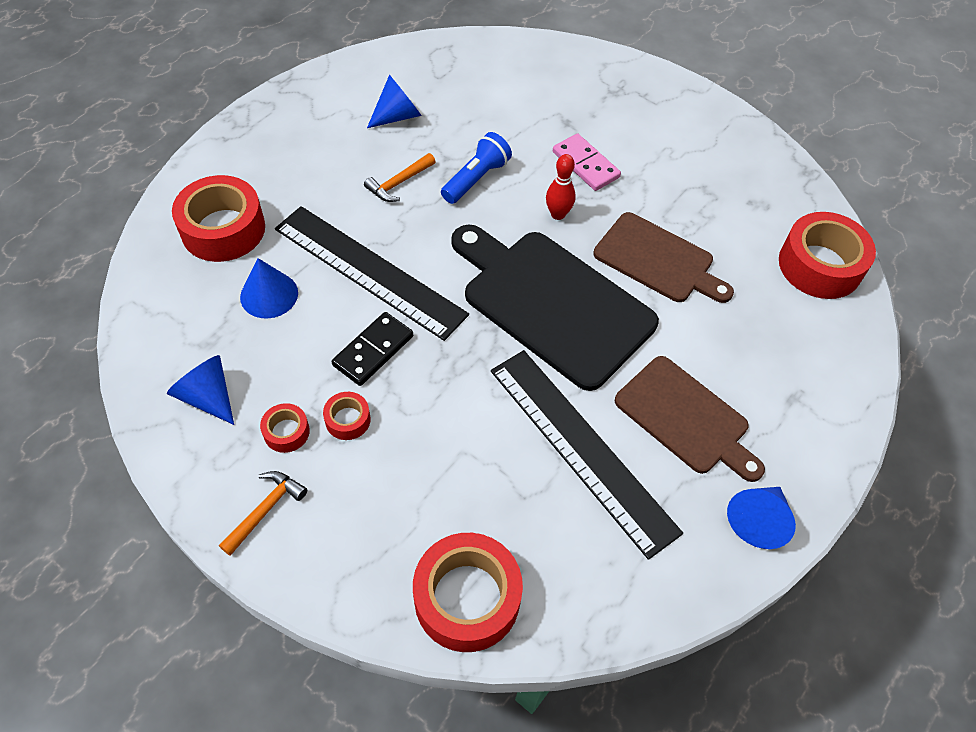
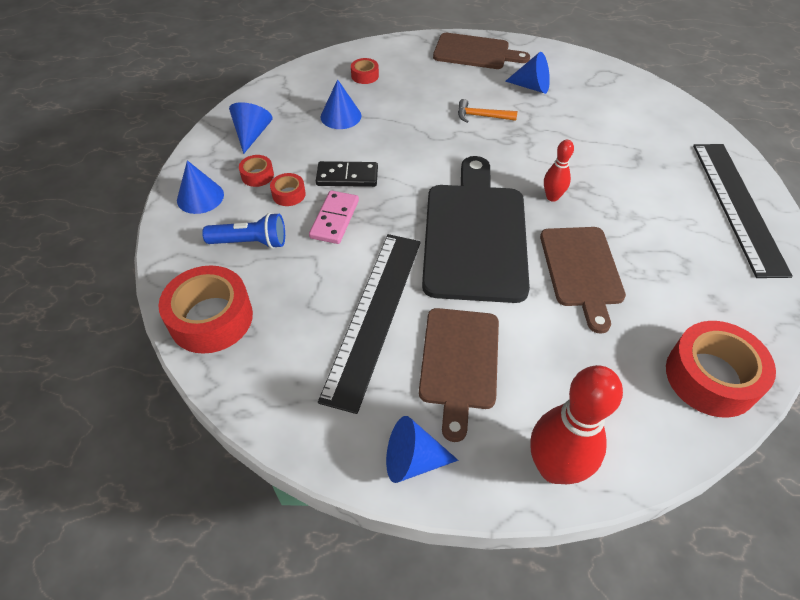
camera: 55 degrees right, 5 degrees down
(223, 229) = (365, 76): red tape -> red tape, size x0.48
(265, 510) = (200, 197): orange hammer -> blue cone
(294, 116) = (475, 52): none -> brown cutting board
(369, 271) = (401, 142): black ruler -> black ruler (737, 205)
(476, 179) = (529, 145): blue flashlight -> blue flashlight (250, 242)
(585, 164) = (614, 186): pink domino -> pink domino (335, 219)
(829, 425) = (554, 468): none -> red bowling pin

